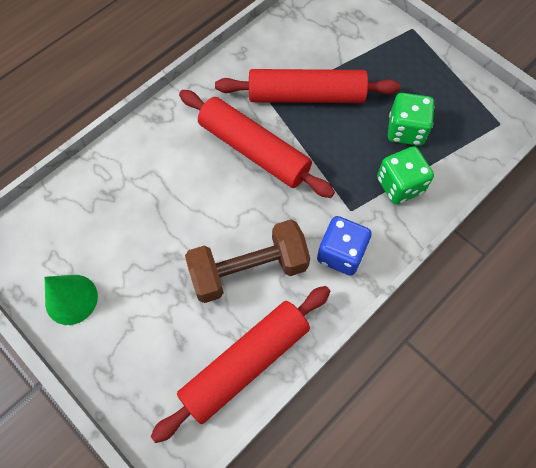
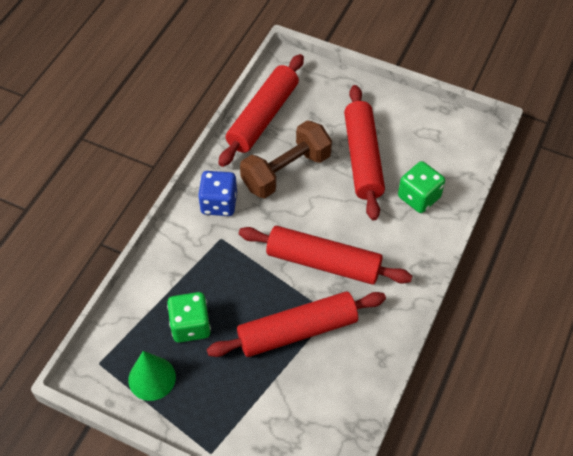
camera: 160 degrees right, 10 degrees down
(71, 299) = (403, 117): green cone -> green cone (152, 378)
(152, 257) = (362, 158): none -> red rolling pin
(400, 185) = (184, 272): green dice -> green dice (419, 197)

